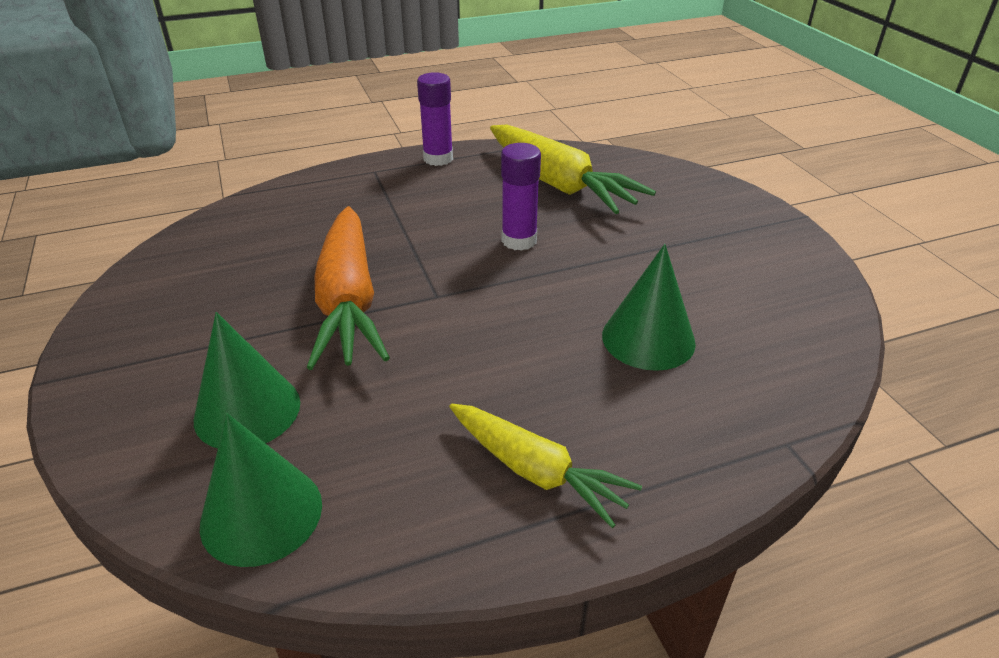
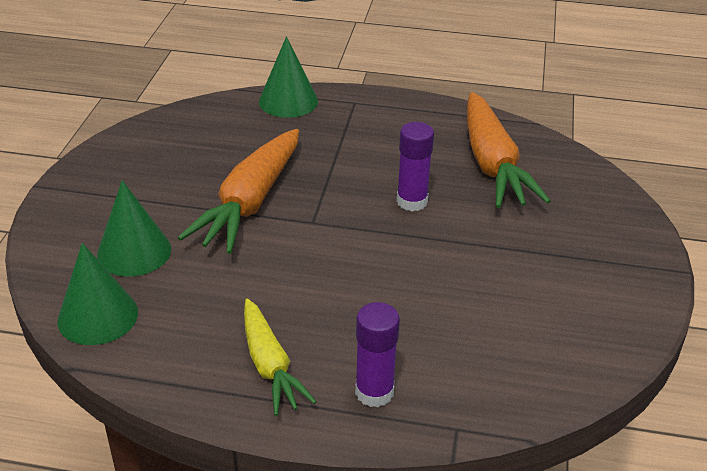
camera: 30 degrees right, 0 degrees up
(438, 159) = (414, 107): purple glue stick -> purple glue stick (374, 392)
(559, 184) = (492, 164): yellow carrot -> orange carrot
(648, 339) = (433, 315): green cone -> green cone (288, 101)

